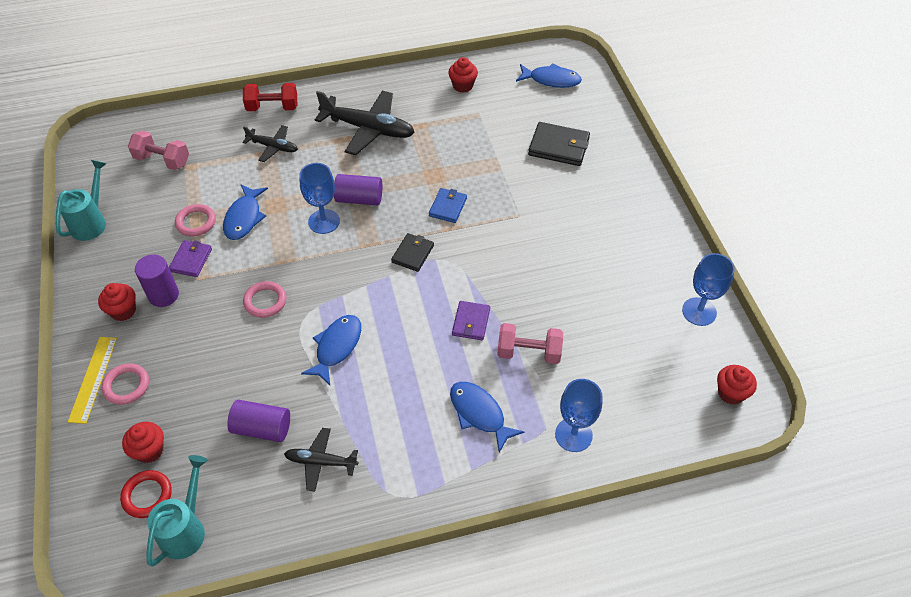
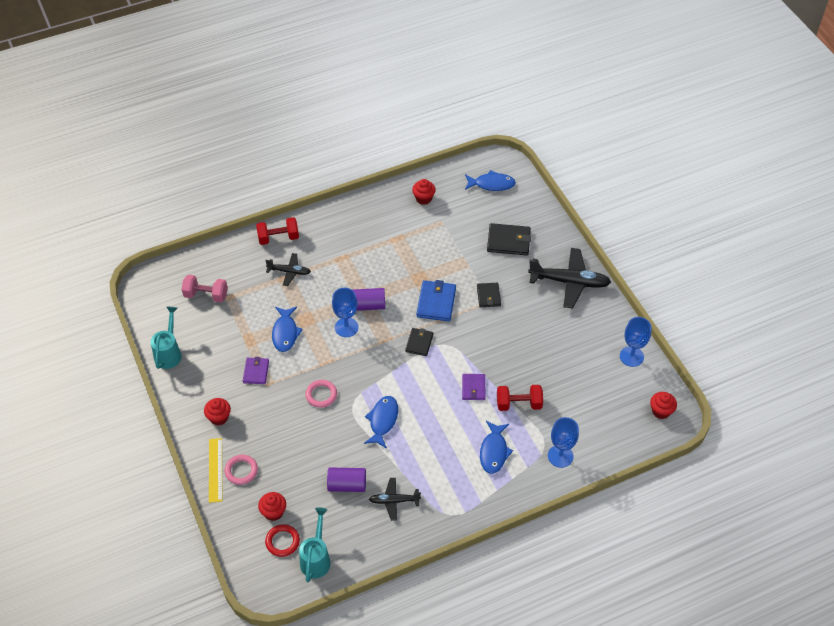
camera: 10 degrees left, 0 degrees up
(163, 295) = (245, 401): purple cylinder -> none
(196, 222) = (249, 342): pink ring -> none
(368, 129) = (359, 246): black plane -> black plane (569, 282)
(448, 207) = (436, 302): blue wallet -> blue wallet, size x1.57
(479, 414) = (494, 452): blue fish -> blue fish turned 120 degrees counterclockwise
(518, 208) = (488, 296): none -> black wallet
(529, 352) = (519, 404): pink dumbbell -> red dumbbell

